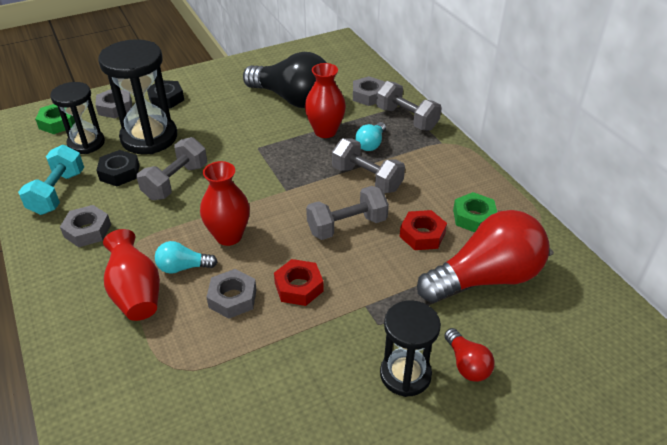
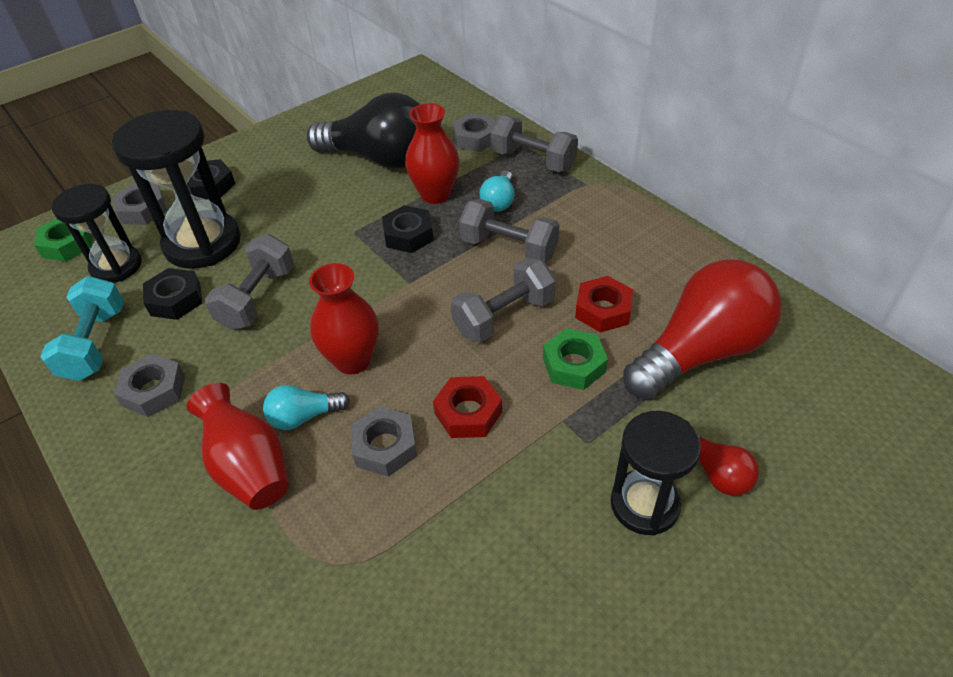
camera: 10 degrees left, 5 degrees up
(296, 157) = (408, 235): none -> black nut
(474, 217) = (659, 275): green nut -> green nut (574, 365)

